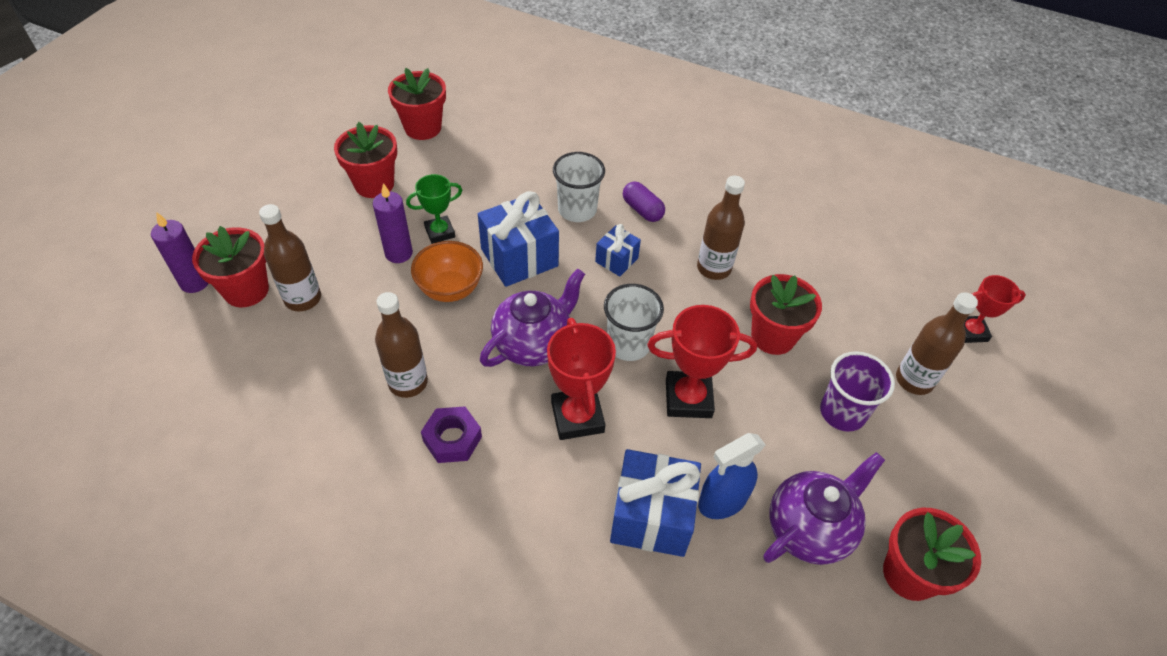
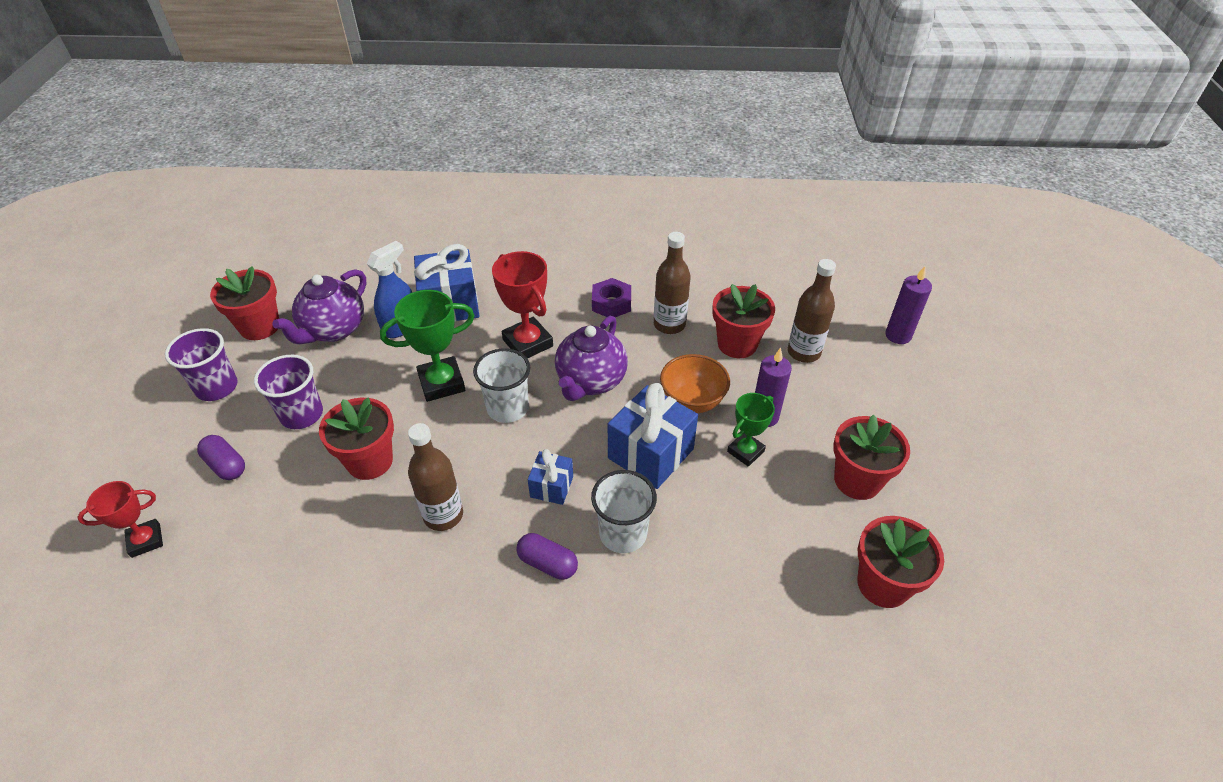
camera: 160 degrees right, 5 degrees down
(246, 290) = (853, 343): red flower pot -> red flower pot (737, 344)
(688, 398) = (441, 383): red trophy -> green trophy
(914, 380) = (226, 465): brown bottle -> purple capsule
(946, 486) = (217, 387): none -> purple cup

